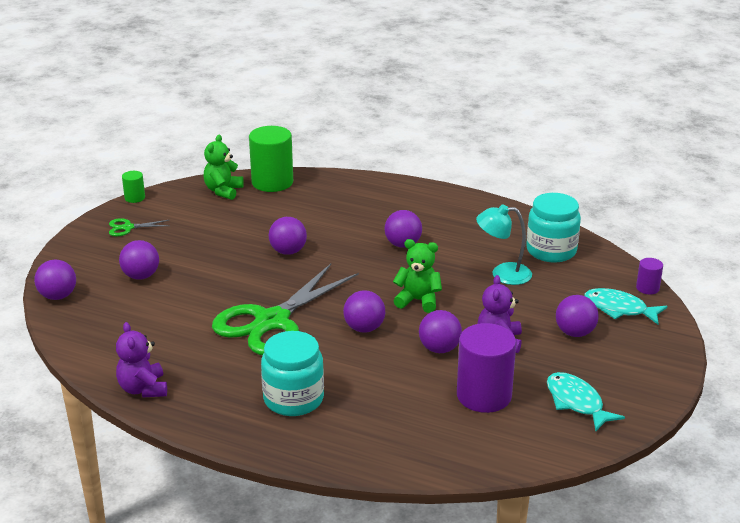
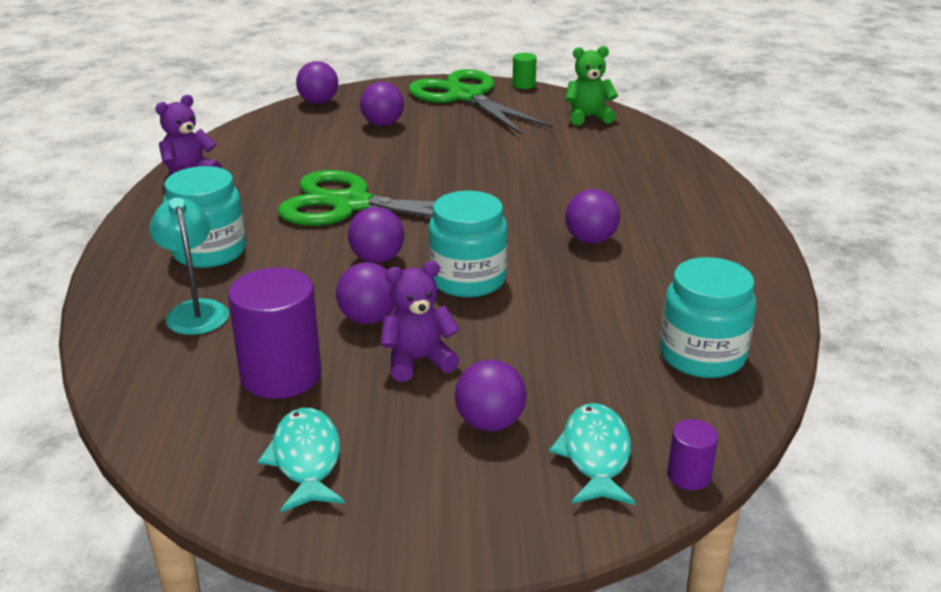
camera: 65 degrees right, 0 degrees up
(127, 228) = (465, 96): green scissors -> green scissors, size x2.47
(272, 182) = (639, 135): green cylinder -> none
(288, 251) = (501, 178): purple ball -> none
(418, 301) = (468, 280): green teddy bear -> turquoise jar
(502, 274) = (593, 327): turquoise lamp -> turquoise lamp (195, 310)
(576, 402) = (306, 460): turquoise fish -> turquoise fish turned 45 degrees counterclockwise

